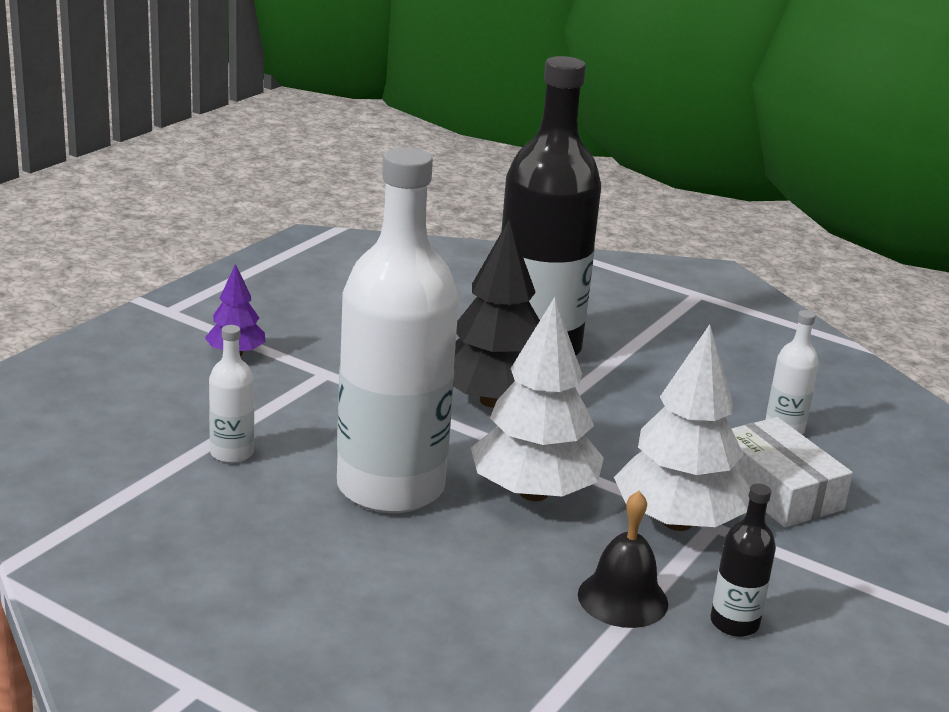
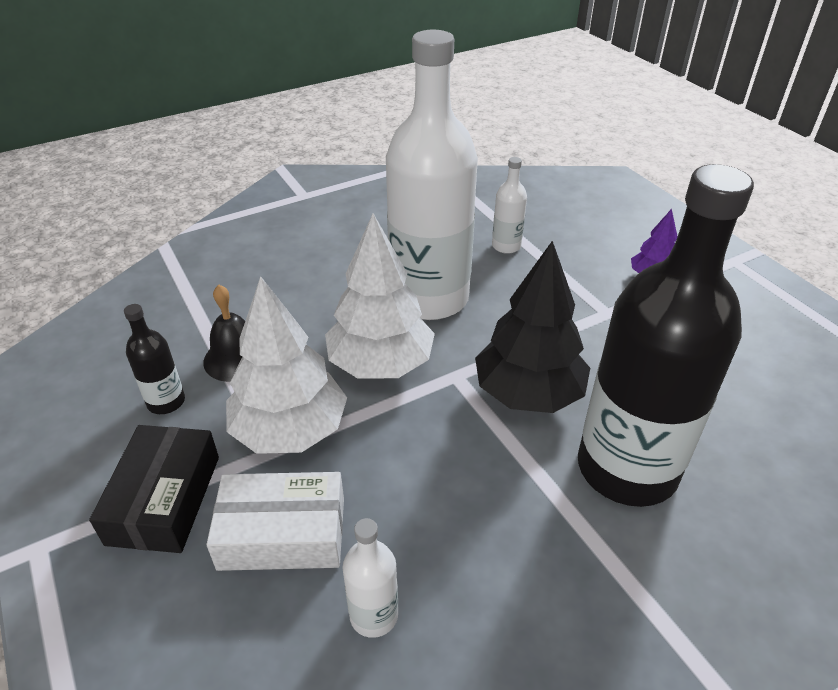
camera: 120 degrees right, 15 degrees up
(827, 567) = (164, 499): none -> black box

